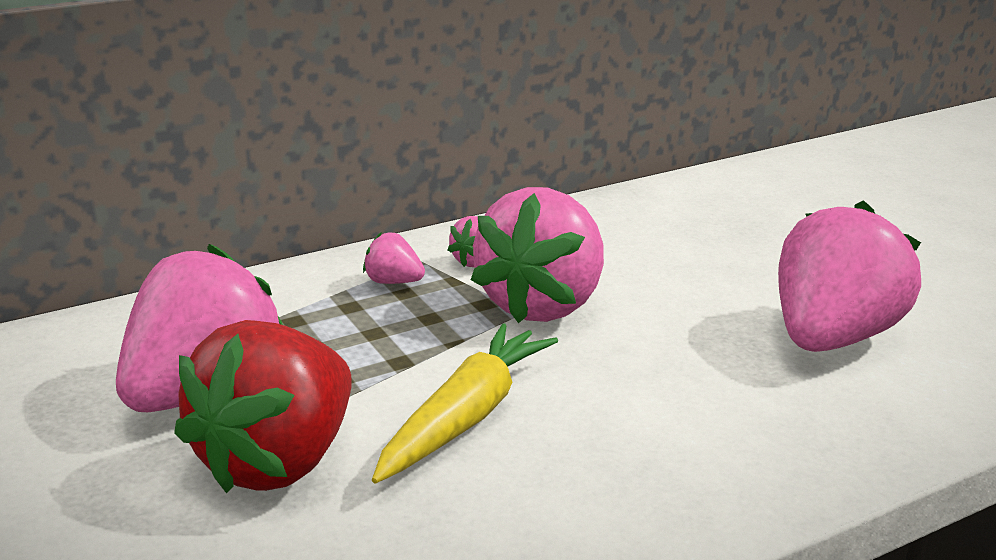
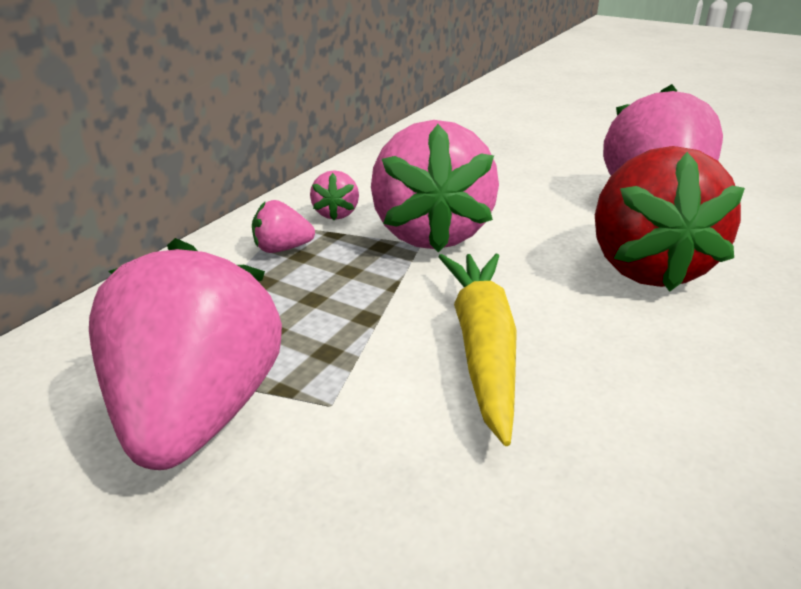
camera: 30 degrees left, 5 degrees up
(278, 461) = (358, 462): red strawberry -> red strawberry (646, 268)

